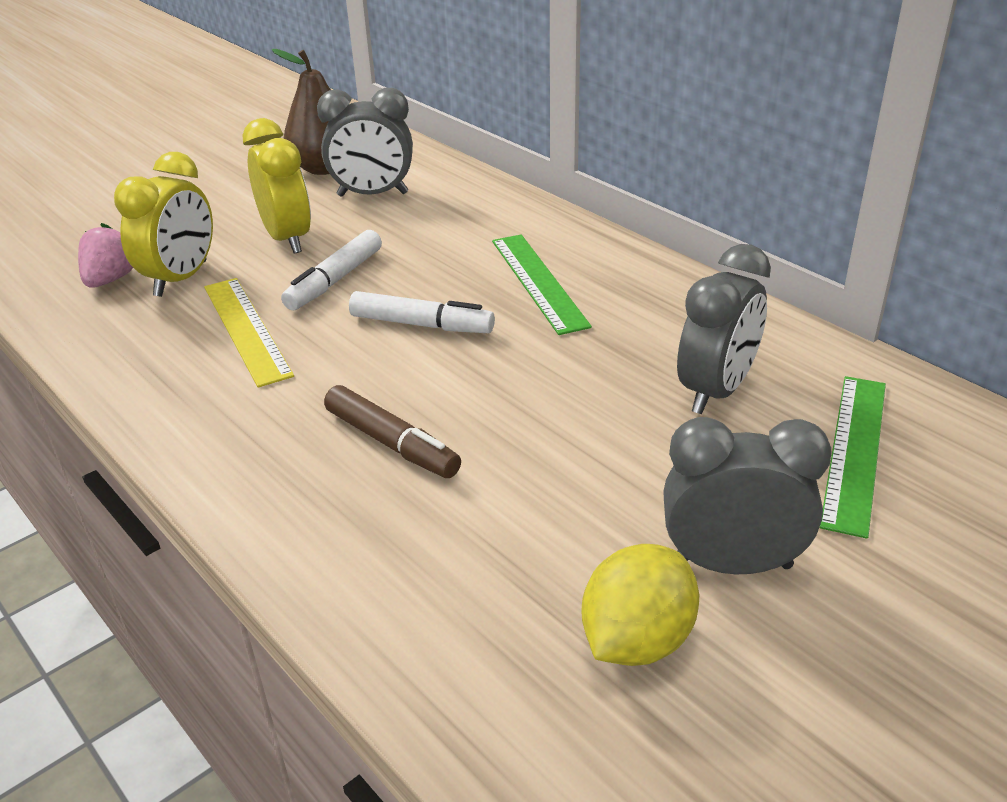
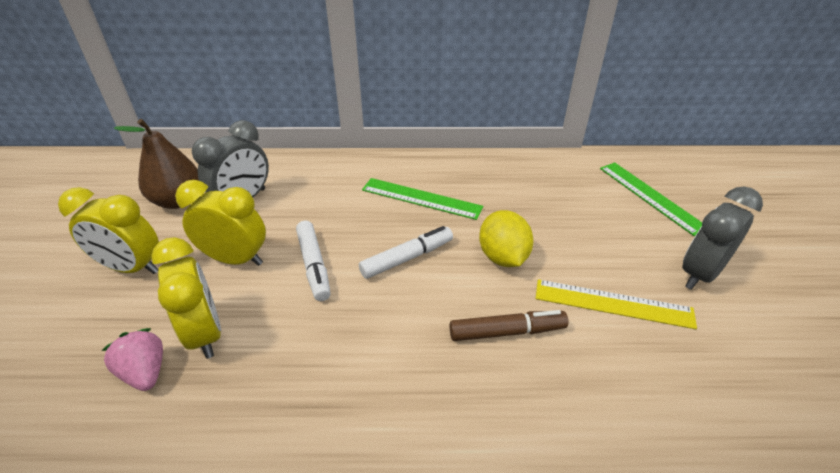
camera: 50 degrees left, 5 degrees up
(213, 203) = (131, 268): none -> yellow clock
(247, 329) = (314, 332): yellow ruler -> yellow ruler (613, 303)
(637, 640) = (733, 333): yellow lemon -> yellow lemon (503, 257)
(716, 391) = (574, 203): grey clock -> none

